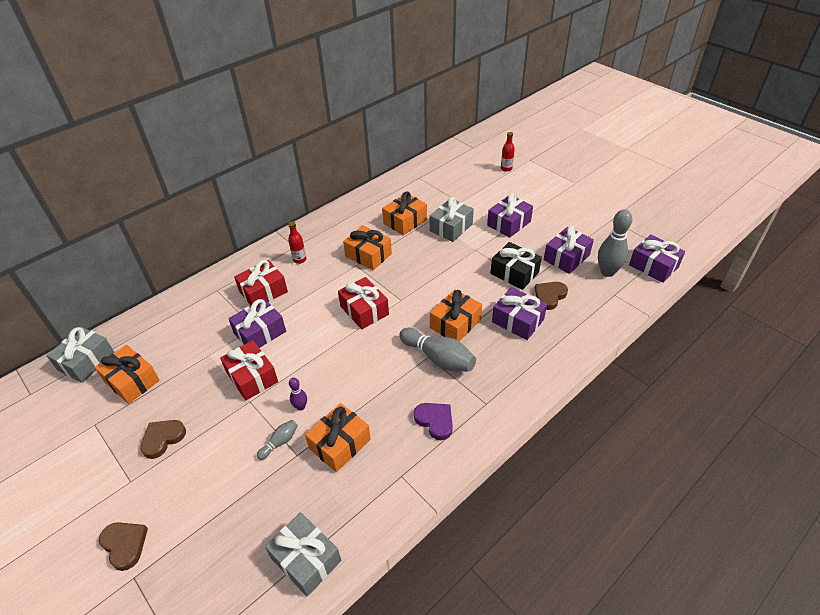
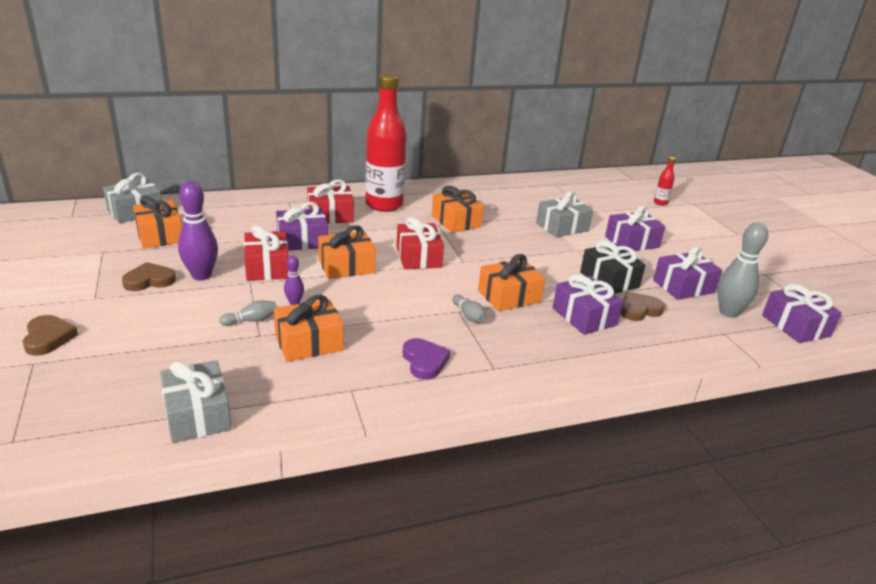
camera: 20 degrees right, 15 degrees down
(203, 412) = (201, 275): none -> purple bowling pin
(299, 260) = (384, 205): red bottle -> red bottle, size x2.49
(405, 221) = (515, 209): orange gift -> orange gift (346, 266)
(438, 358) = (468, 315): grey bowling pin -> grey bowling pin, size x0.51

